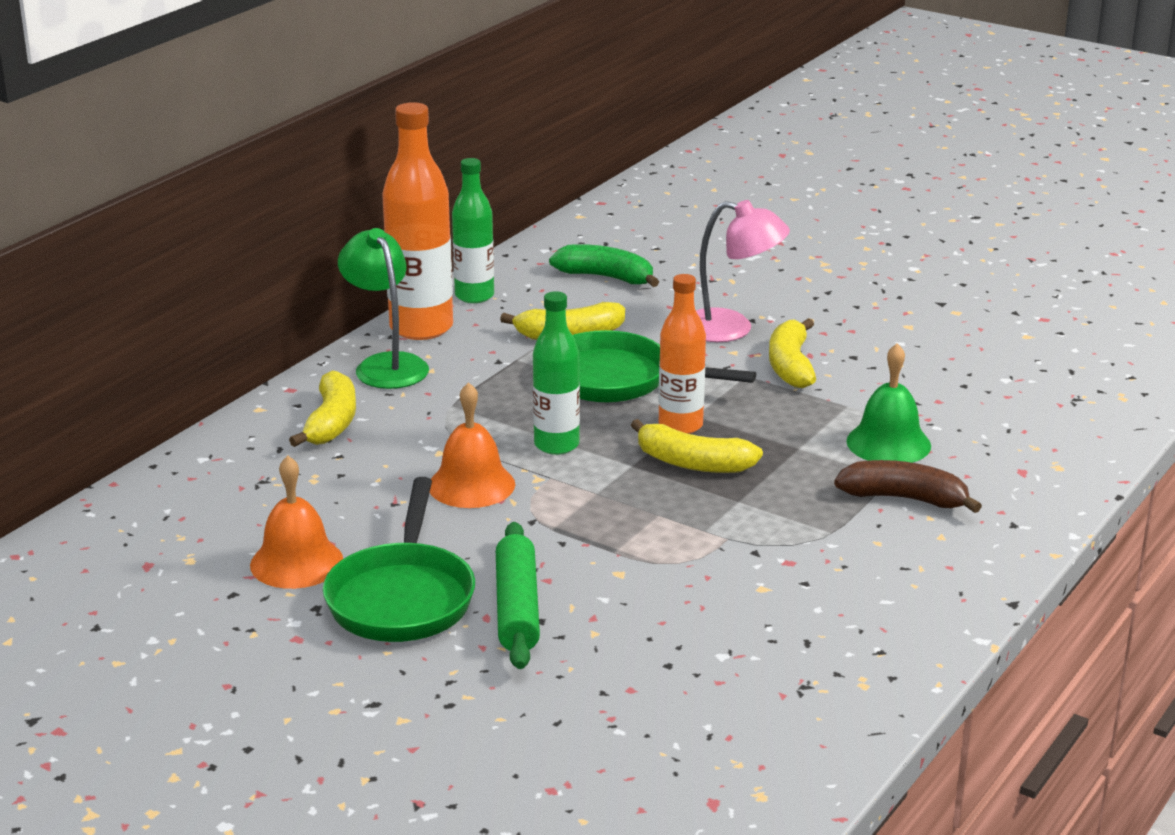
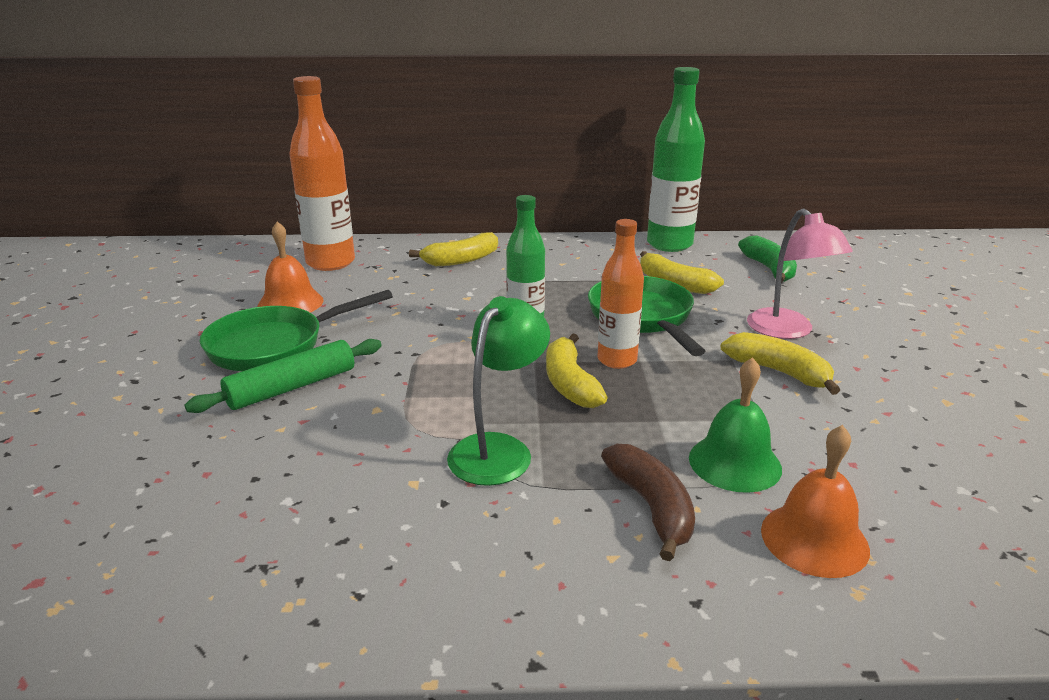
camera: 55 degrees right, 0 degrees up
(386, 365) = (548, 251): green lamp -> green lamp (499, 449)
(421, 328) = (606, 245): orange bottle -> orange bottle (330, 263)
(471, 485) = (438, 319): orange bell -> orange bell (814, 539)
(474, 296) = (669, 244): green bottle -> green bottle, size x1.56
(790, 366) = (779, 372): yellow banana -> yellow banana turned 75 degrees clockwise

